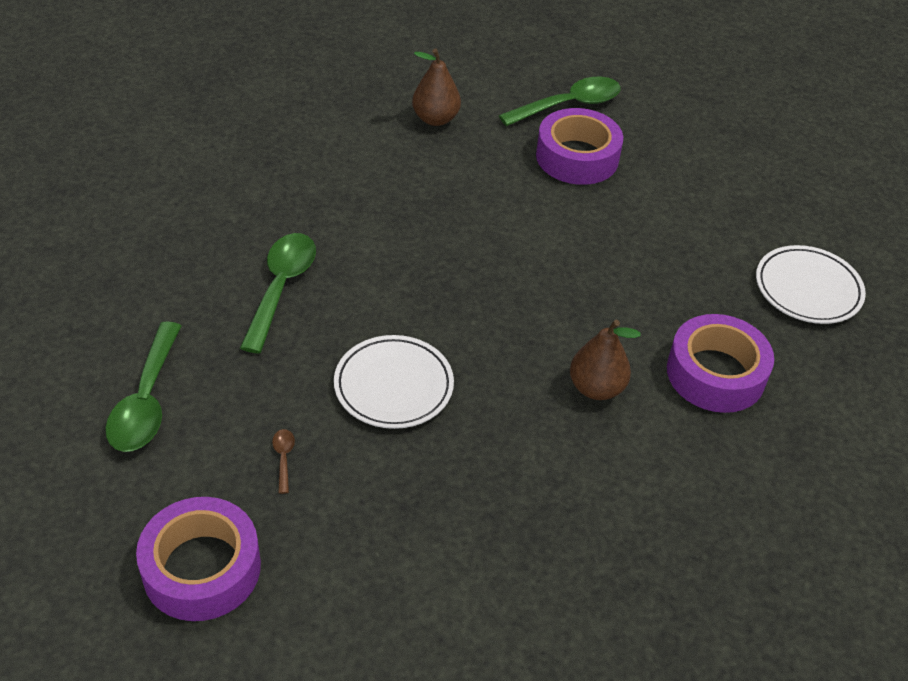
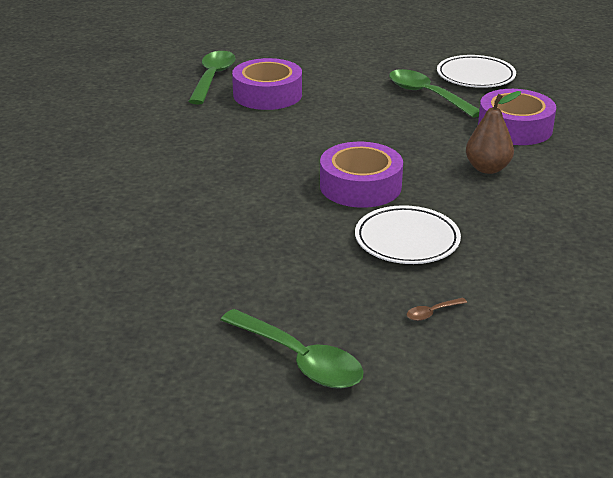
camera: 50 degrees left, 15 degrees down
(202, 568) = (512, 392): purple tape -> purple tape (360, 186)
(281, 287) = (247, 251): green spoon -> green spoon (426, 95)
(283, 458) = (432, 313): brown spoon -> brown spoon turned 60 degrees counterclockwise
(435, 119) = (153, 125): brown pear -> none

